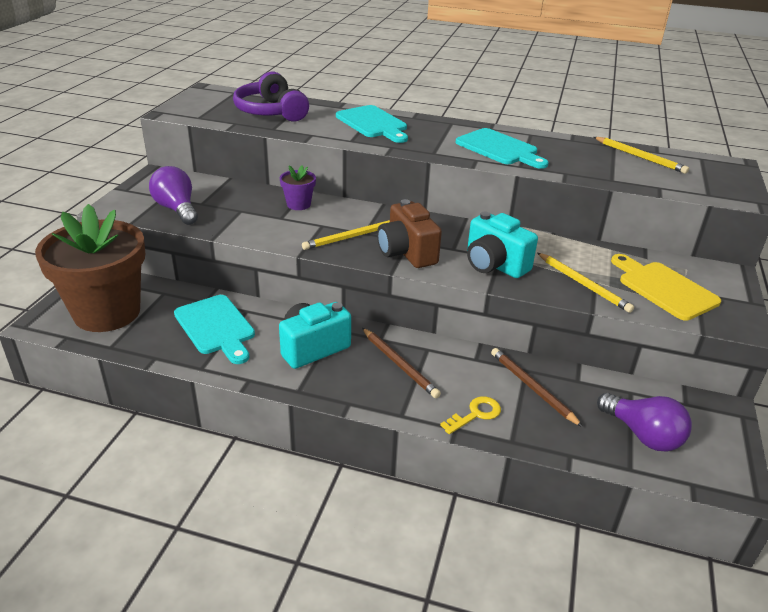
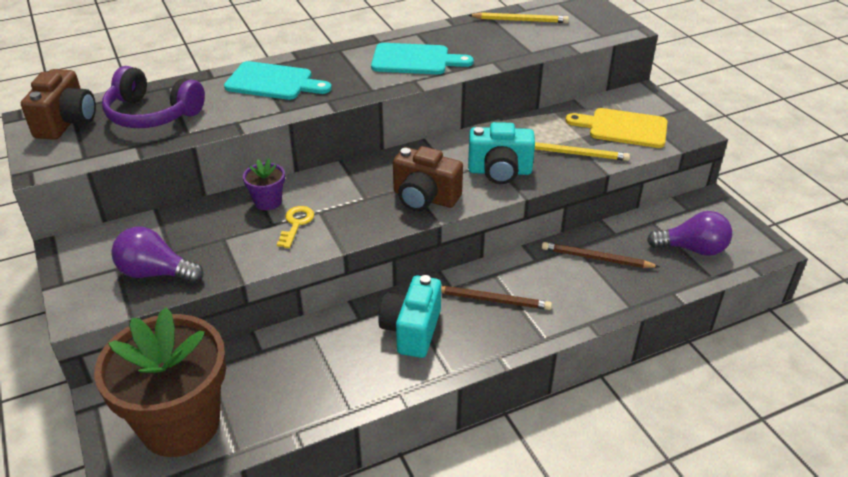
camera: 40 degrees left, 5 degrees up
(216, 327) = (306, 367): turquoise cutting board -> none
(220, 98) = (67, 122): none -> brown camera
(351, 237) = (361, 208): yellow pencil -> none
(475, 414) = (588, 303): yellow key -> yellow key (296, 224)

